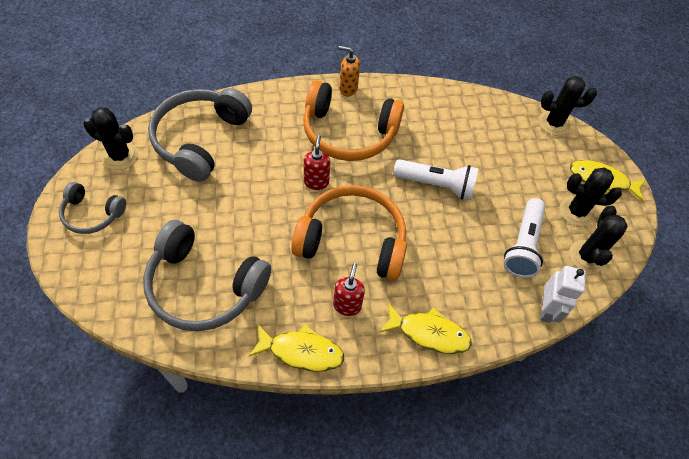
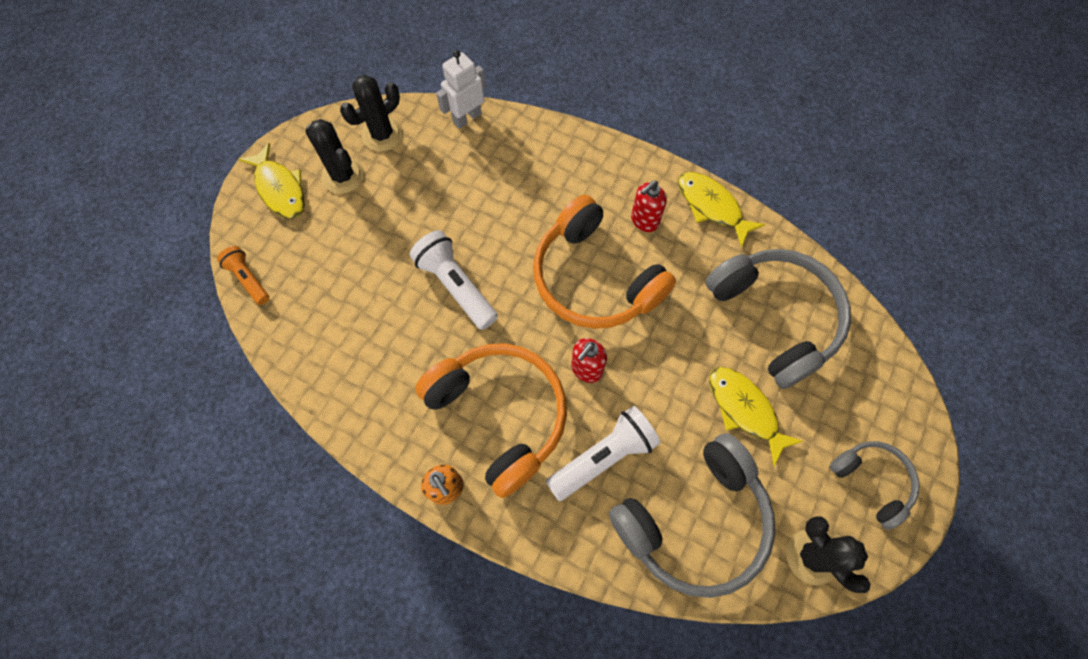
camera: 140 degrees left, 10 degrees up
(429, 333) = (587, 158): yellow fish -> yellow fish (745, 410)
(523, 245) = (430, 177): white flashlight -> white flashlight (603, 456)
(553, 123) = (248, 279): black cactus -> orange flashlight

